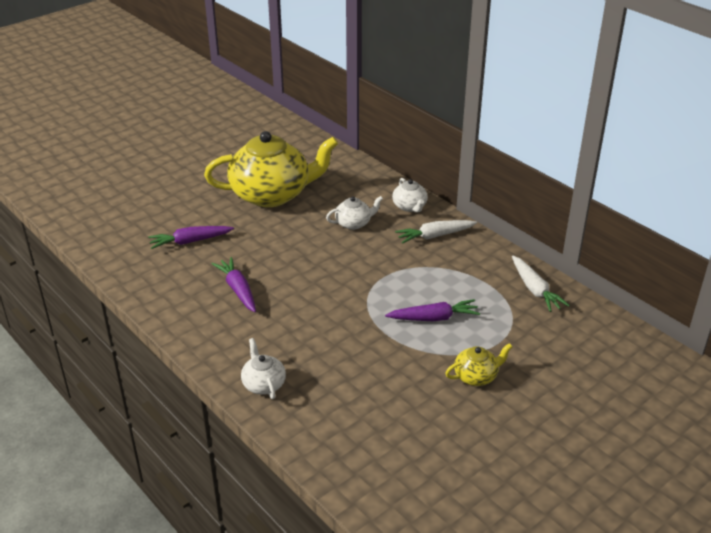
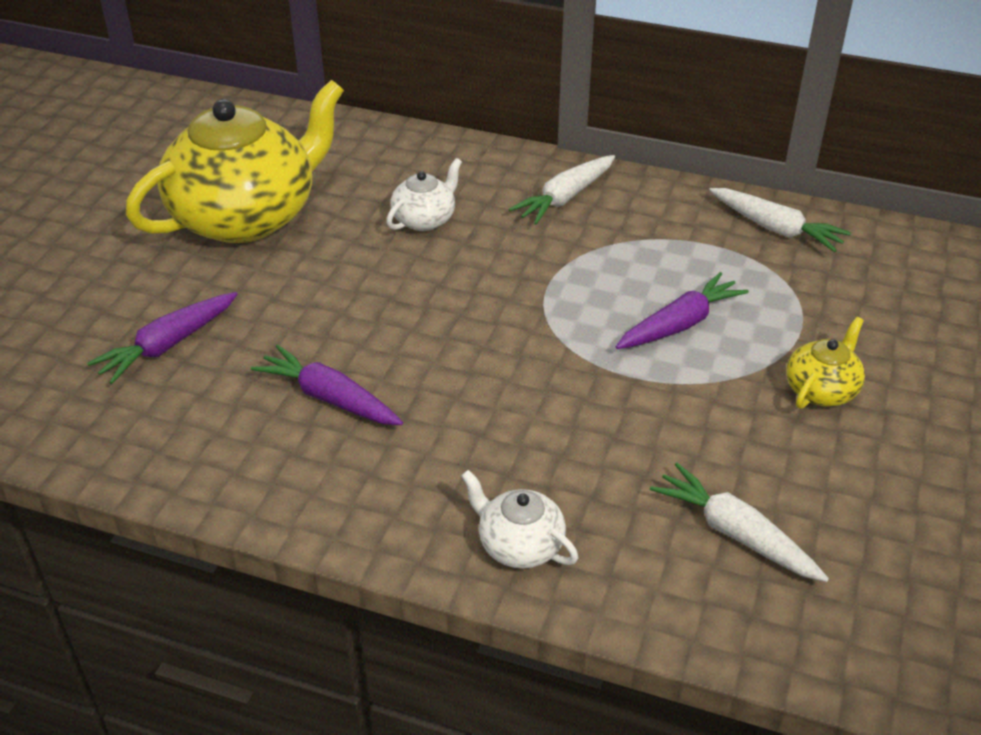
camera: 30 degrees left, 5 degrees up
(366, 421) = (735, 533): none -> white carrot
(410, 206) = (487, 166): white teapot -> none

